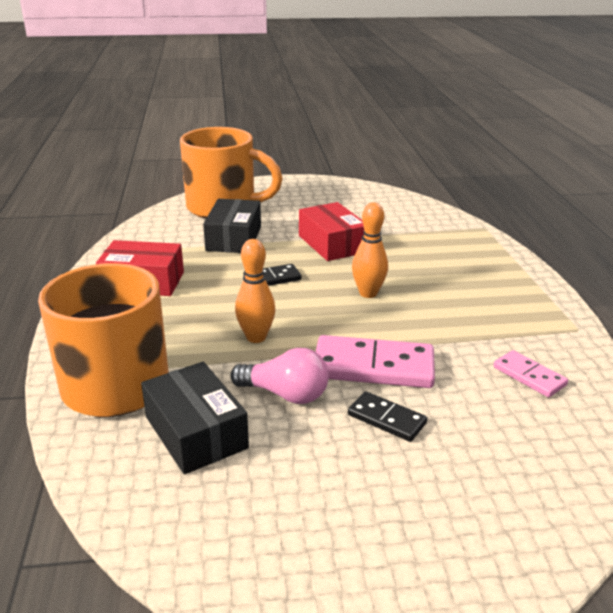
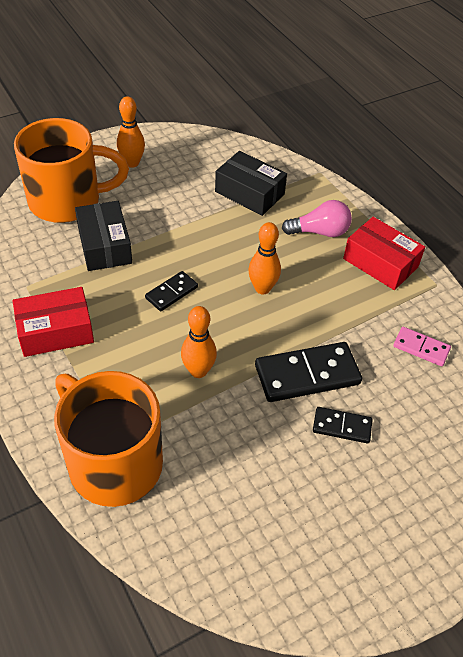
camera: 25 degrees left, 20 degrees up
(196, 432) = (210, 490): black box -> black box (249, 193)
(285, 394) = (256, 427): pink light bulb -> pink light bulb (320, 232)
(300, 195) = (132, 163): none -> orange bowling pin
(332, 244) = (199, 229): red box -> red box (380, 263)
(373, 367) = (307, 375): pink domino -> black domino

